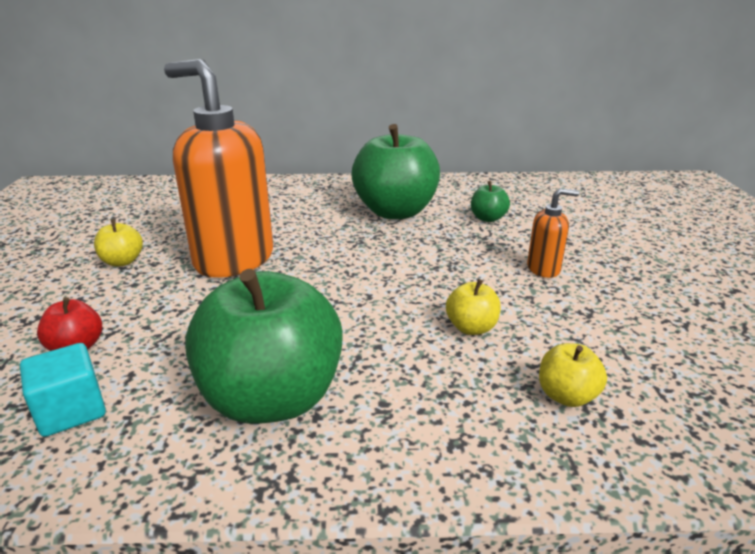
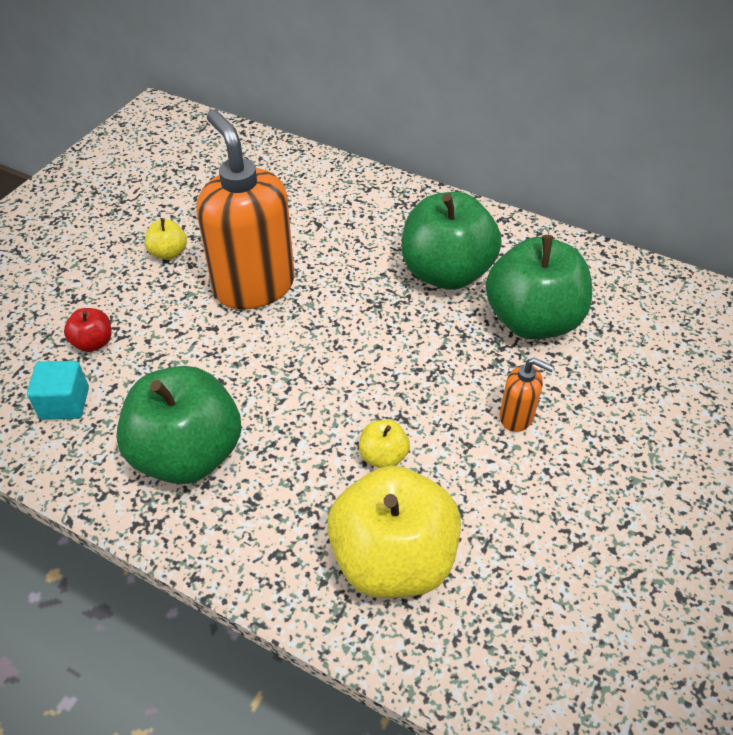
camera: 30 degrees right, 20 degrees up
(488, 218) = (532, 320): green apple -> green apple, size x2.31
(566, 396) = (393, 559): yellow apple -> yellow apple, size x2.31

